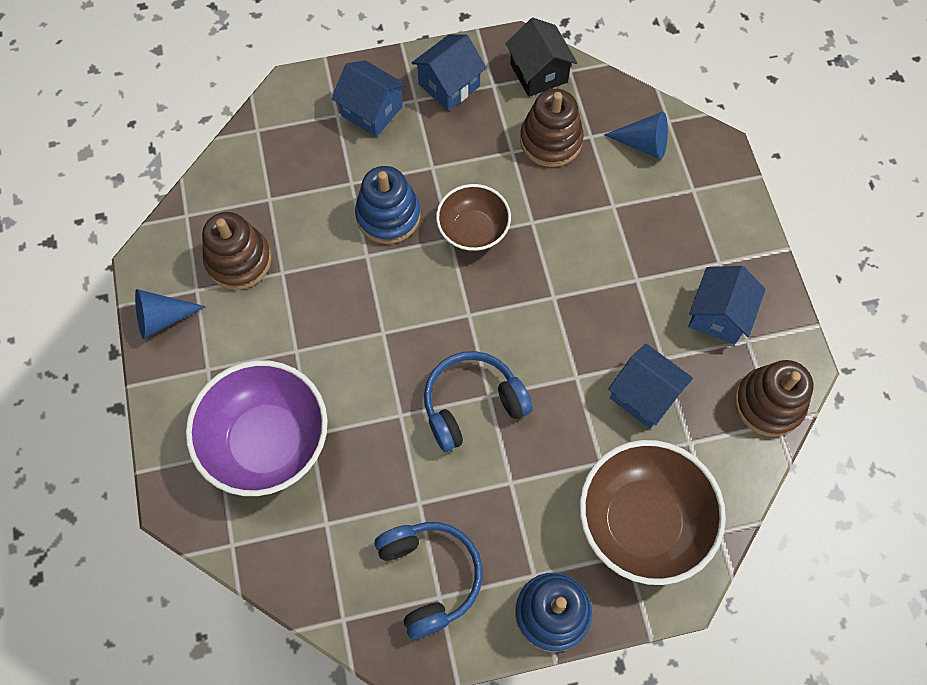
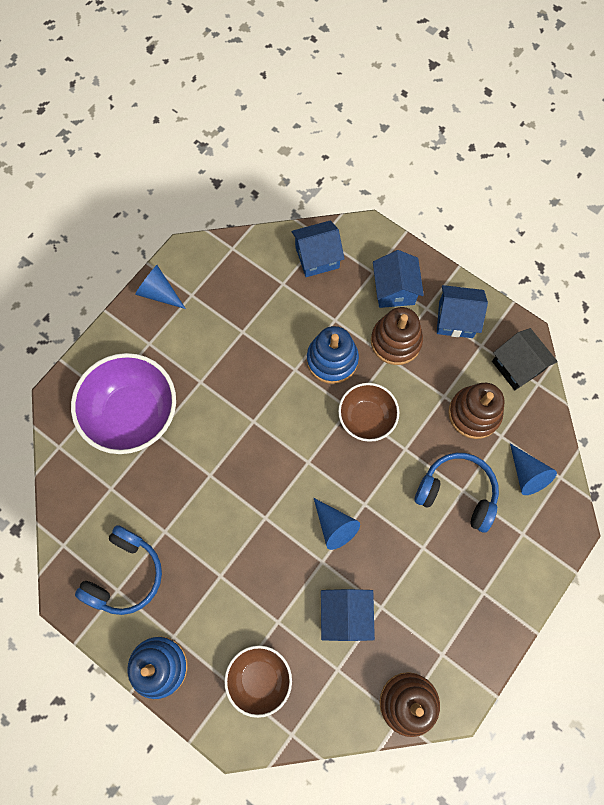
camera: 50 degrees right, 5 degrees up
(239, 260) = (229, 301): brown stacking toy -> brown stacking toy (396, 341)
(472, 404) = (251, 512): blue headphones -> blue headphones (457, 493)
(538, 73) = (517, 366): black house -> black house turned 60 degrees counterclockwise
(552, 339) = (334, 526): none -> blue cone
(642, 521) = (259, 678): brown bowl -> brown bowl, size x0.59
(718, 315) = (443, 621): blue house -> blue house (317, 257)

